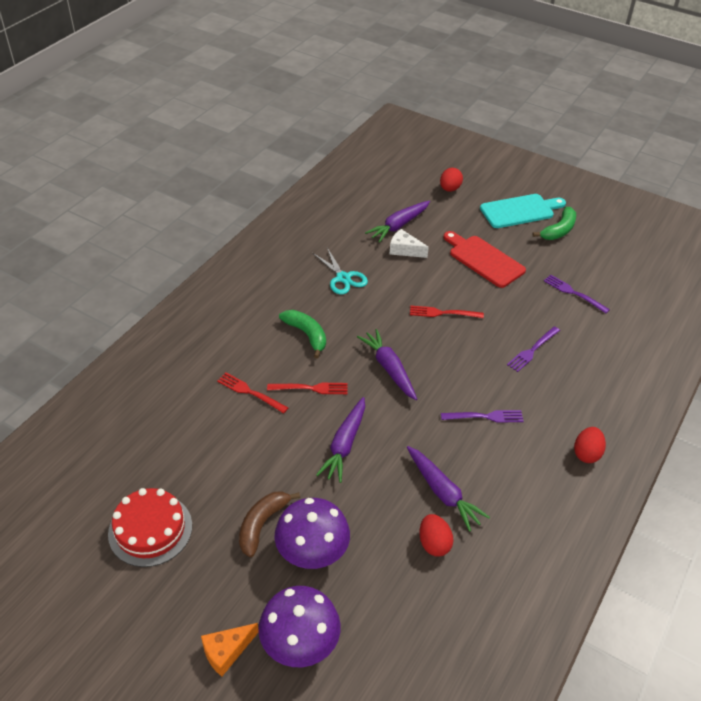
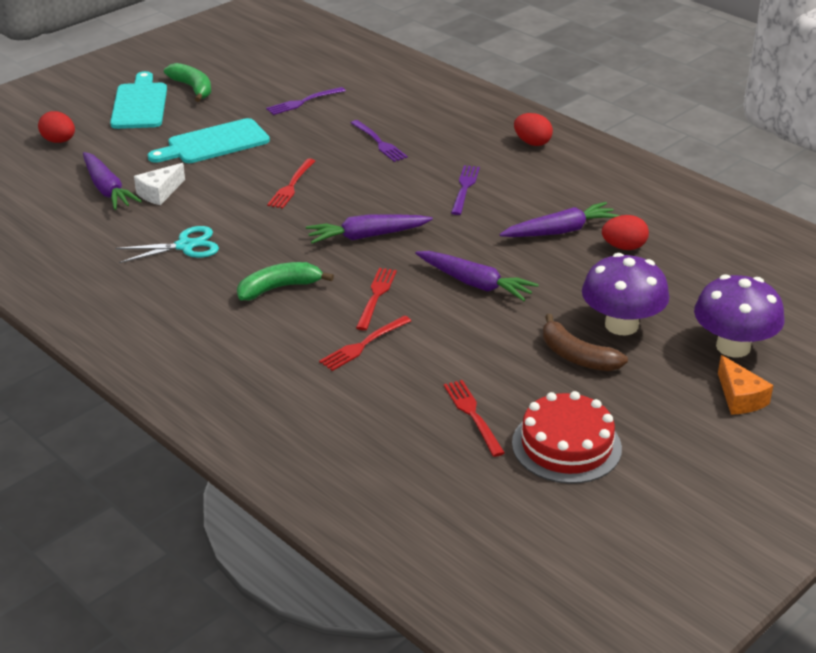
camera: 75 degrees left, 10 degrees down
(179, 467) = (472, 415): none -> red fork
(484, 260) = (214, 143): red cutting board -> turquoise cutting board

